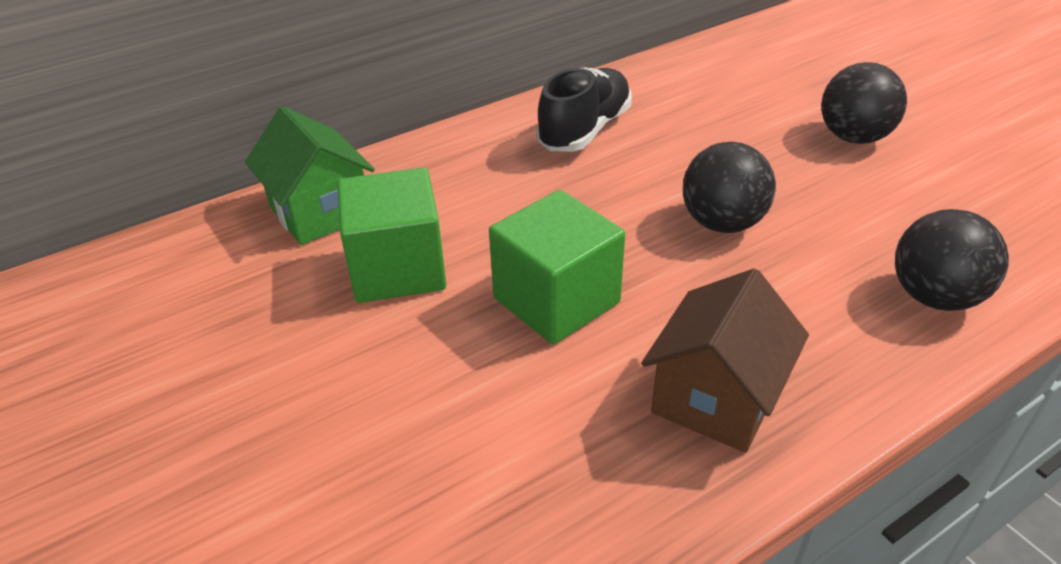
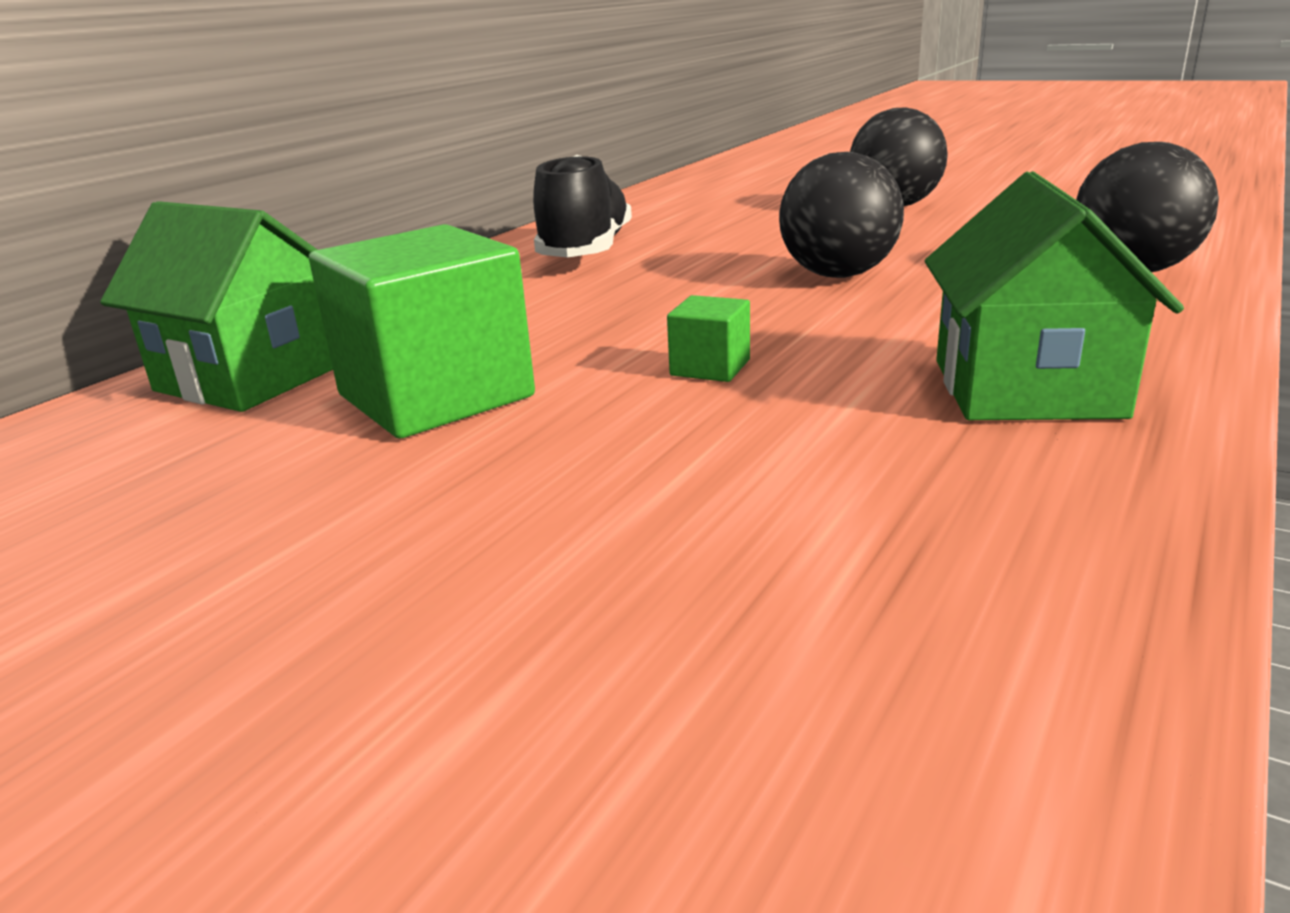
camera: 25 degrees left, 15 degrees down
(556, 300) = (710, 368): green cube -> green cube, size x0.44
(716, 398) = (1026, 388): brown house -> green house

